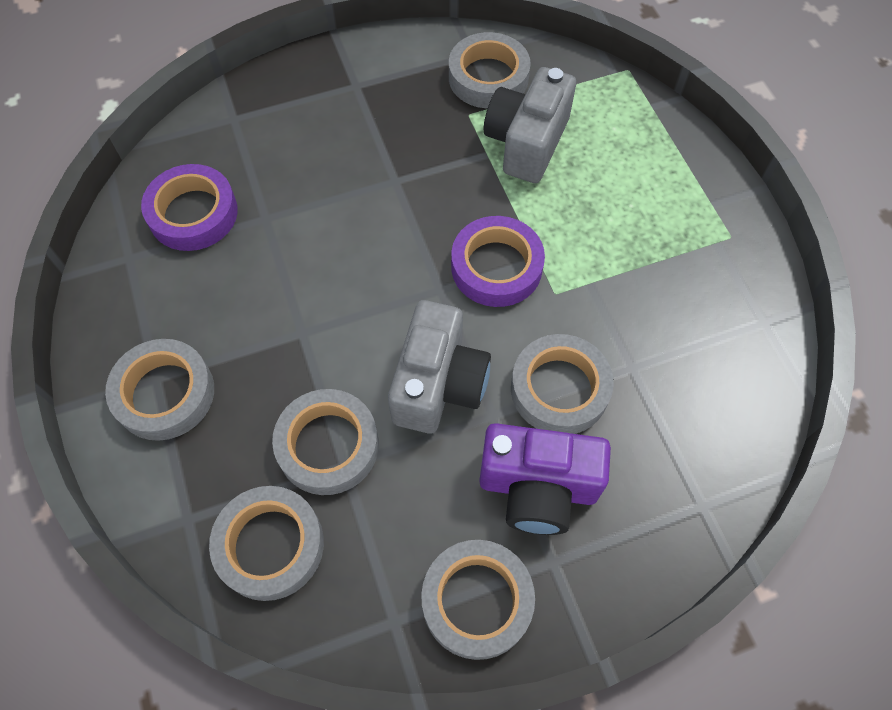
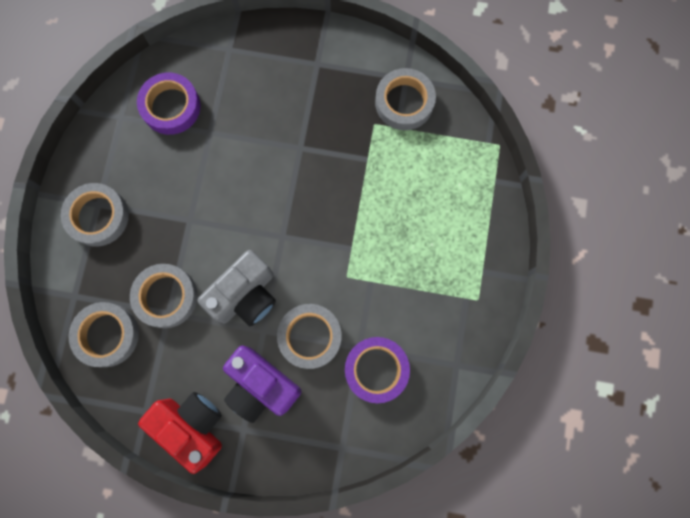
camera: 30 degrees right, 15 degrees up
(477, 601) = (192, 426): grey tape -> red camera
(496, 267) = (323, 240): purple tape -> purple tape (376, 369)
(526, 143) = (396, 164): grey camera -> none

